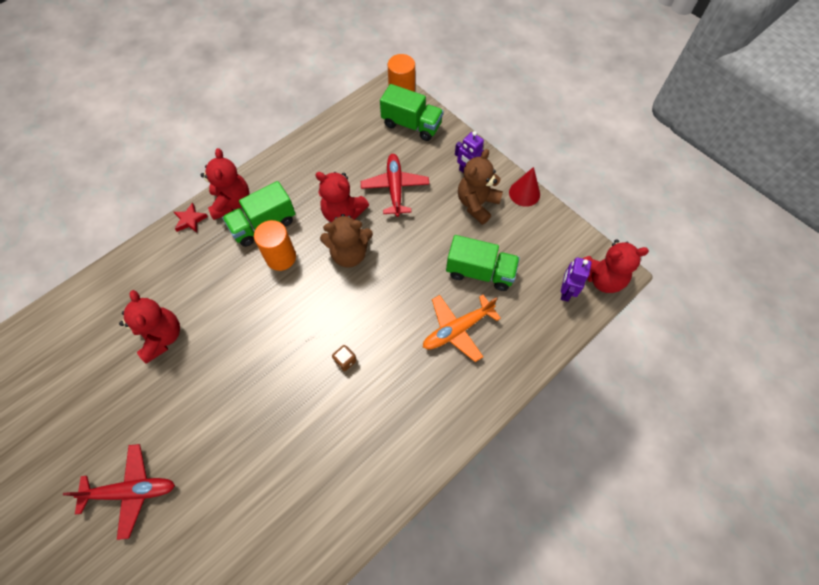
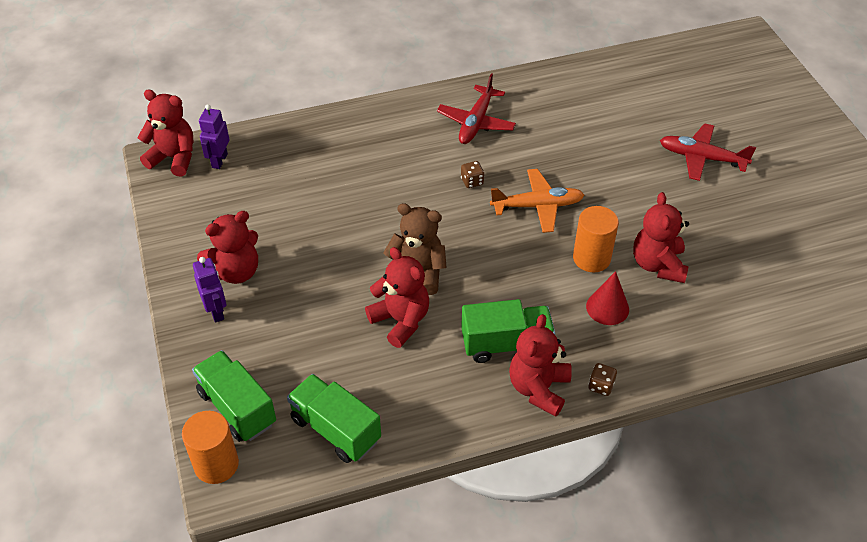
camera: 155 degrees left, 15 degrees down
(190, 220) = (601, 386): red star -> brown dice
(281, 257) = (499, 297): orange cylinder -> orange cylinder (591, 258)
(395, 188) = (318, 327): red plane -> red plane (476, 122)
(457, 329) = (348, 168): orange plane -> orange plane (537, 206)
(477, 204) = (236, 271): brown teddy bear -> red teddy bear
(480, 272) = (288, 205): green truck -> green truck (335, 429)
(524, 193) = (172, 262): red cone -> red cone (607, 308)
(565, 291) = (219, 160): purple robot -> purple robot turned 150 degrees clockwise

